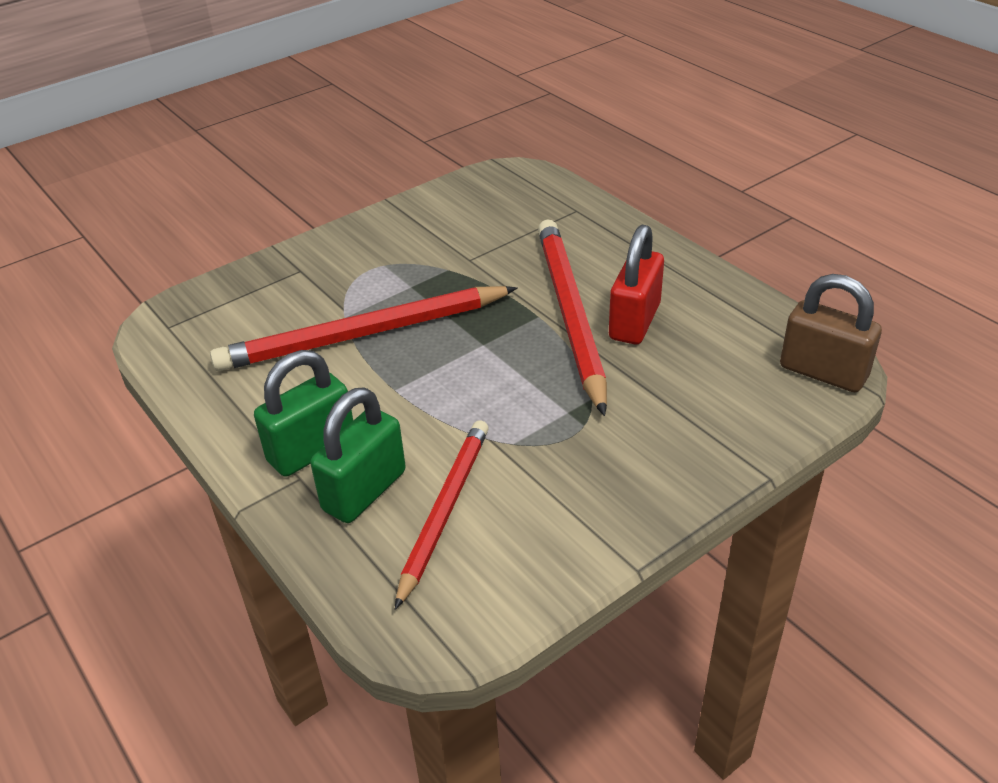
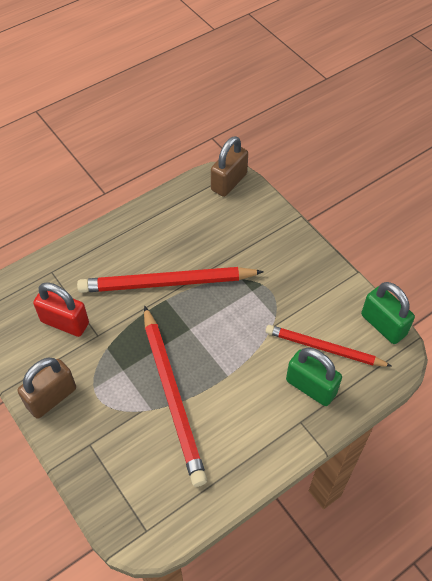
camera: 90 degrees left, 15 degrees up
(312, 450) = (278, 417): green padlock -> green padlock (383, 325)
(372, 233) = (51, 397): none -> brown padlock
(634, 322) = (178, 253): red padlock -> red padlock (65, 322)

